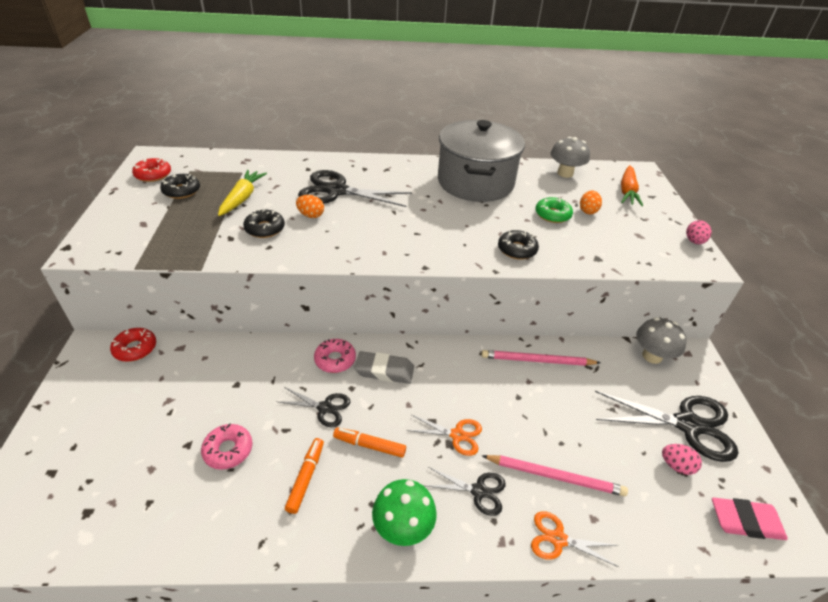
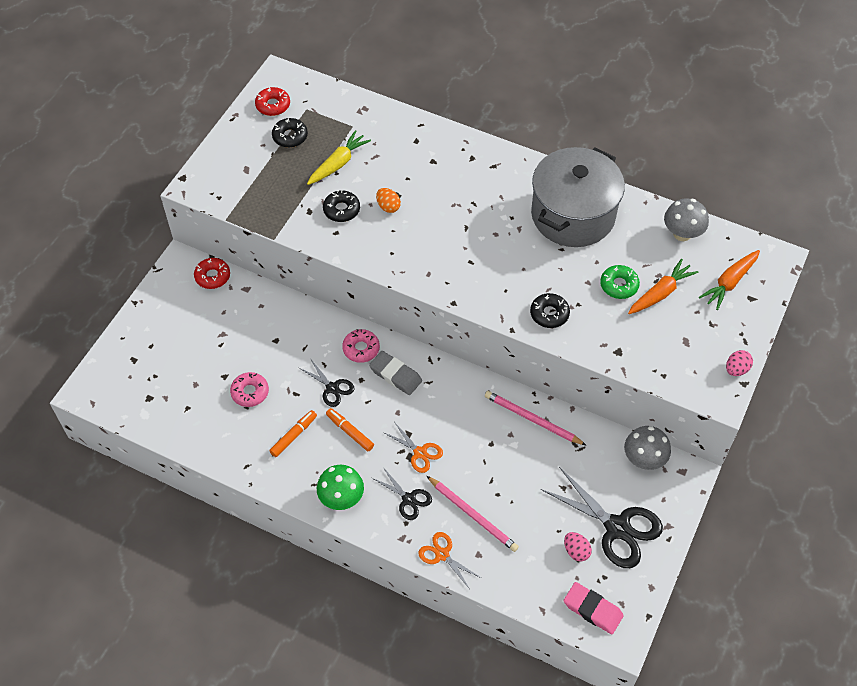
camera: 30 degrees right, 15 degrees up
(337, 191) = (428, 182): black scissors -> none
(588, 211) = (660, 293): orange egg -> orange carrot

